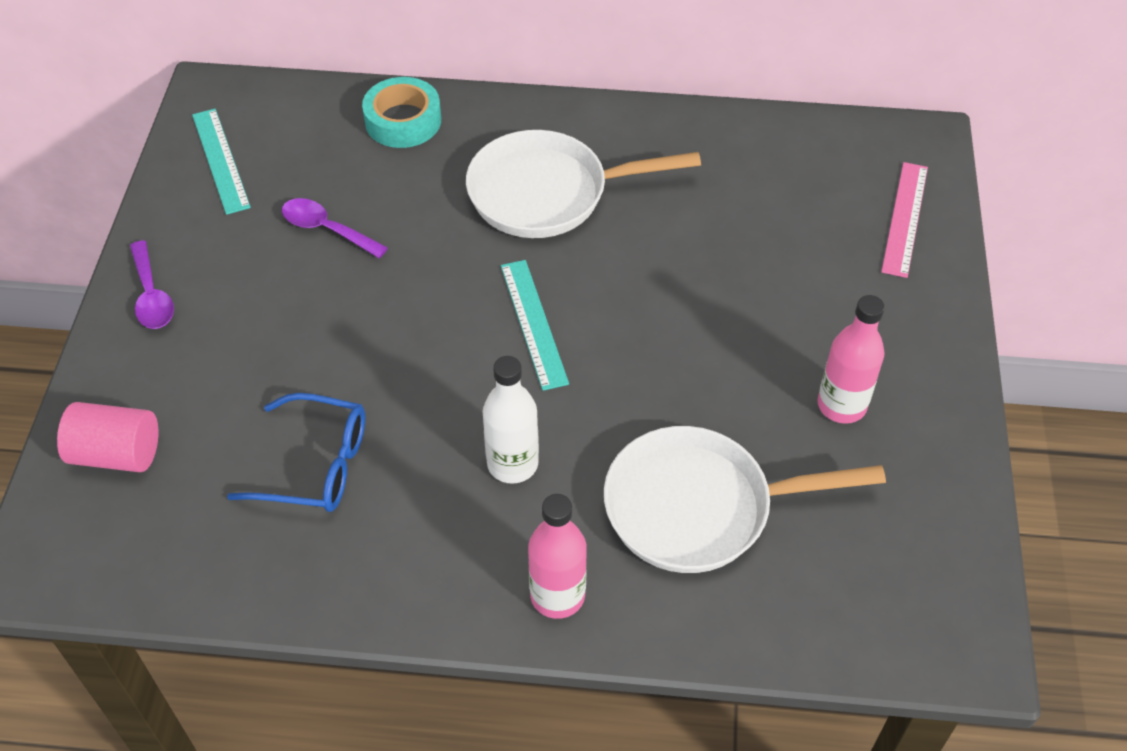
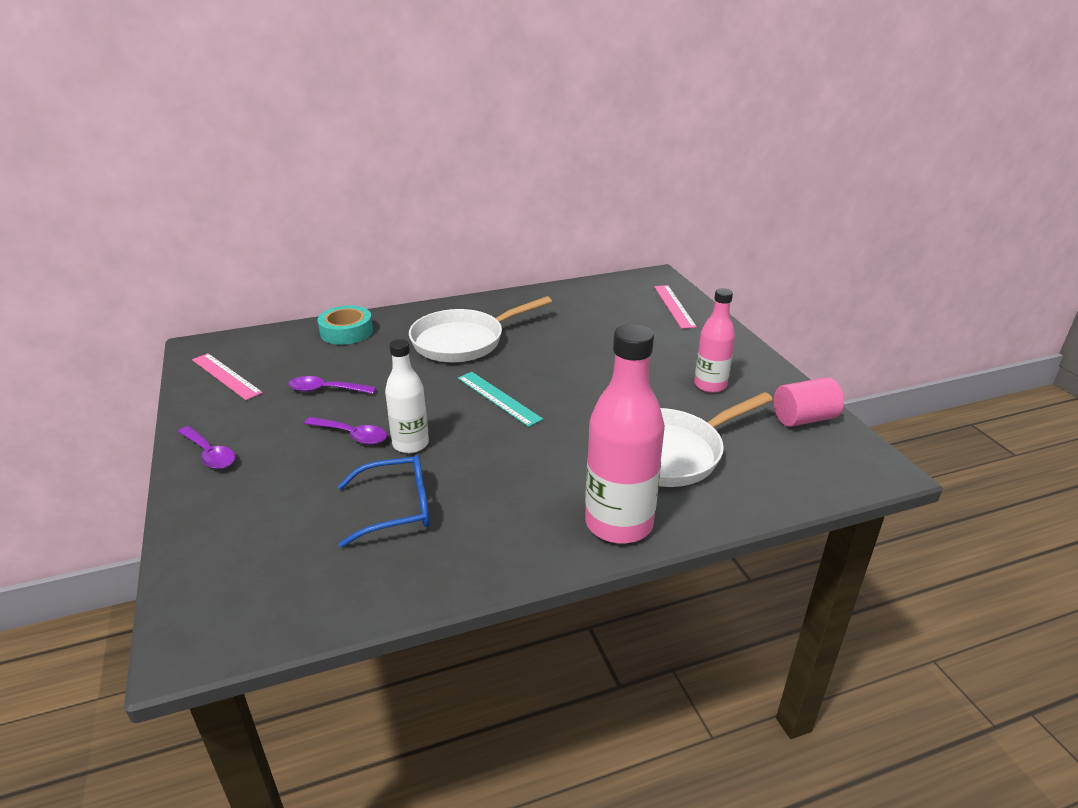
camera: 25 degrees left, 20 degrees down
(117, 454) = (228, 549): pink cylinder -> pink cylinder (804, 419)
(221, 160) = (226, 376): turquoise ruler -> pink ruler
(321, 324) = (352, 435): none -> purple spoon
(512, 464) = (536, 467): white bottle -> white bottle (410, 444)
(557, 595) = (619, 524): pink bottle -> pink bottle, size x1.64

